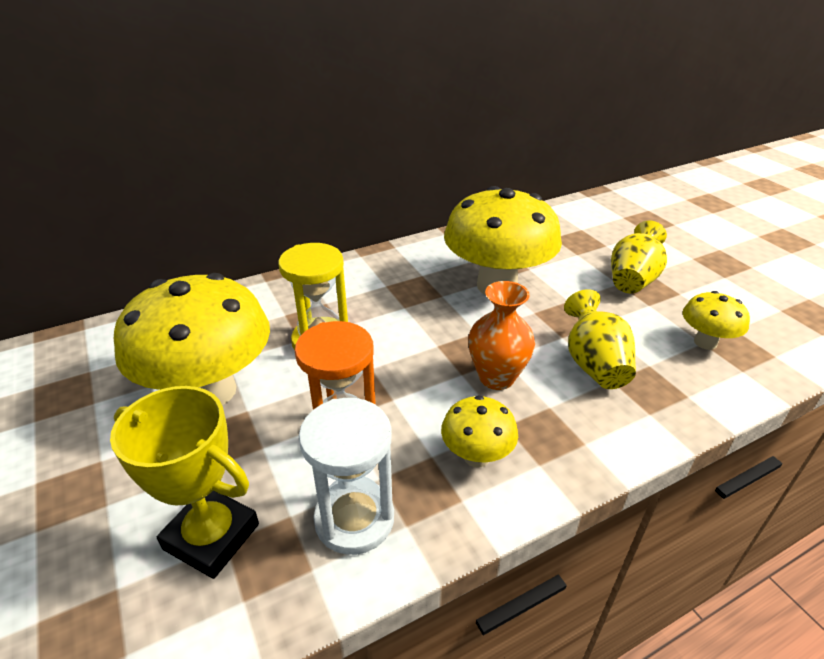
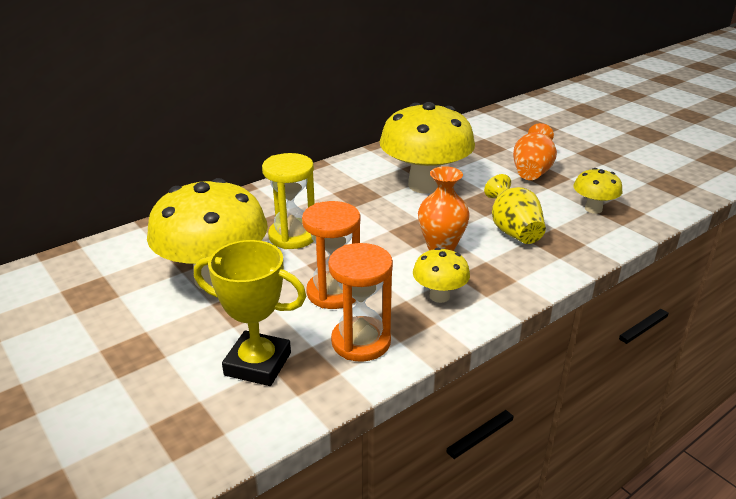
camera: 10 degrees left, 5 degrees down
(354, 519) = (361, 342): white hourglass -> orange hourglass
(632, 280) = (532, 171): yellow vase -> orange vase

